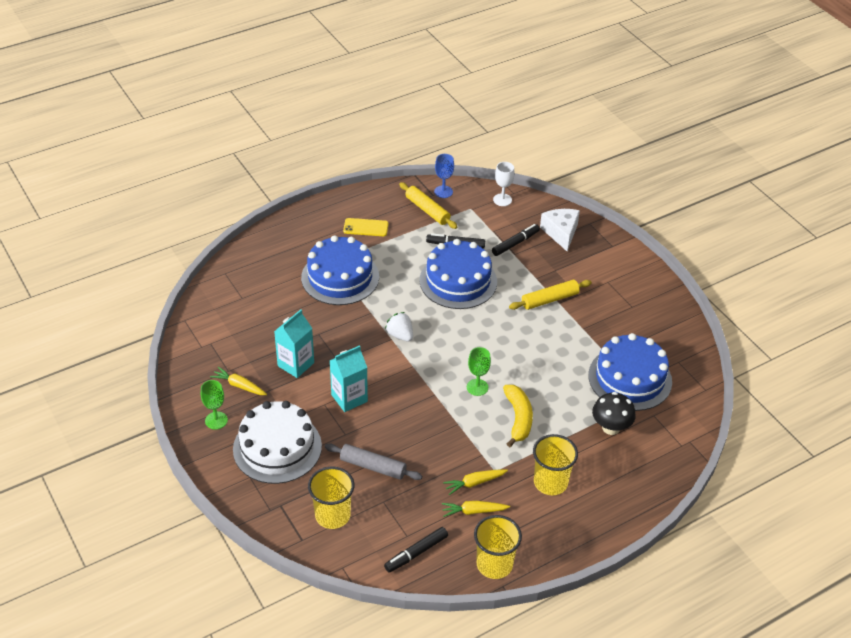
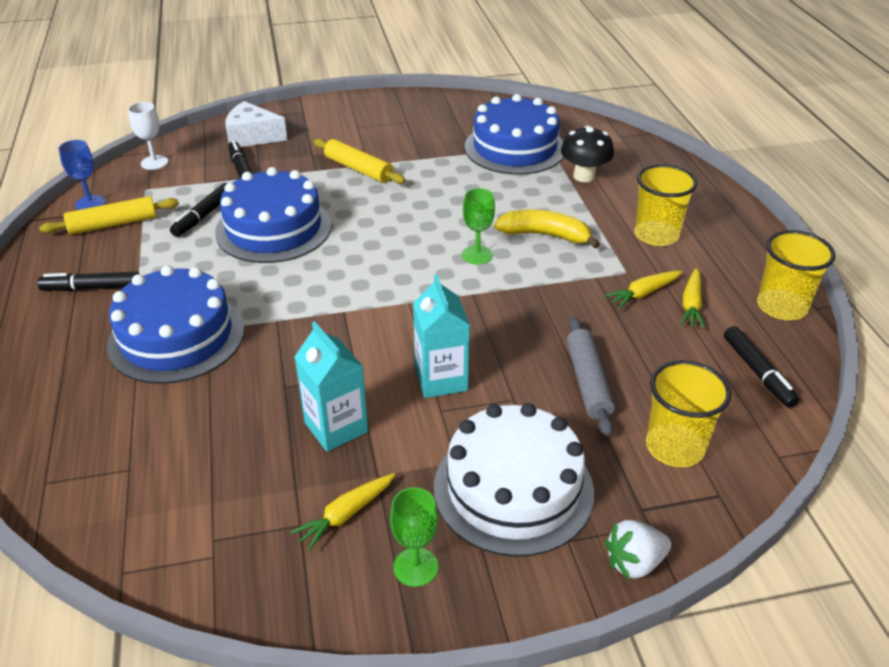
camera: 70 degrees left, 5 degrees down
(365, 227) = (92, 288): yellow phone -> black marker
(373, 466) = (588, 382): grey rolling pin -> grey rolling pin turned 45 degrees counterclockwise
(400, 335) = (342, 301): white strawberry -> white strawberry (634, 563)
(474, 483) = (643, 293): yellow carrot -> yellow carrot turned 60 degrees clockwise
(549, 299) = (358, 169): yellow rolling pin -> yellow rolling pin turned 45 degrees counterclockwise

